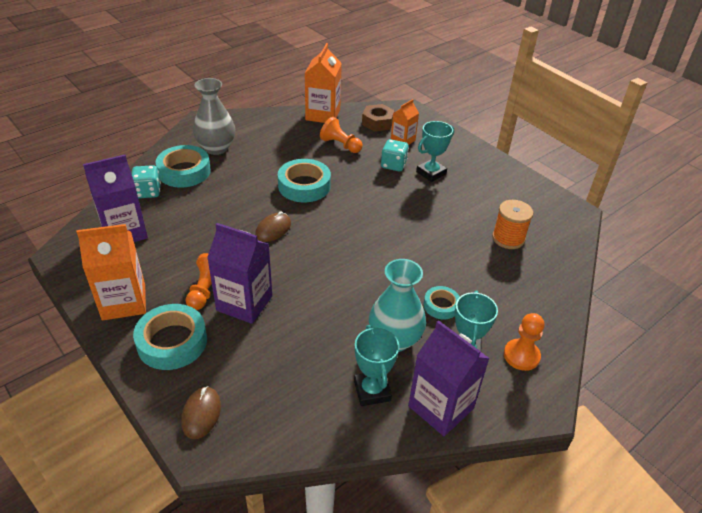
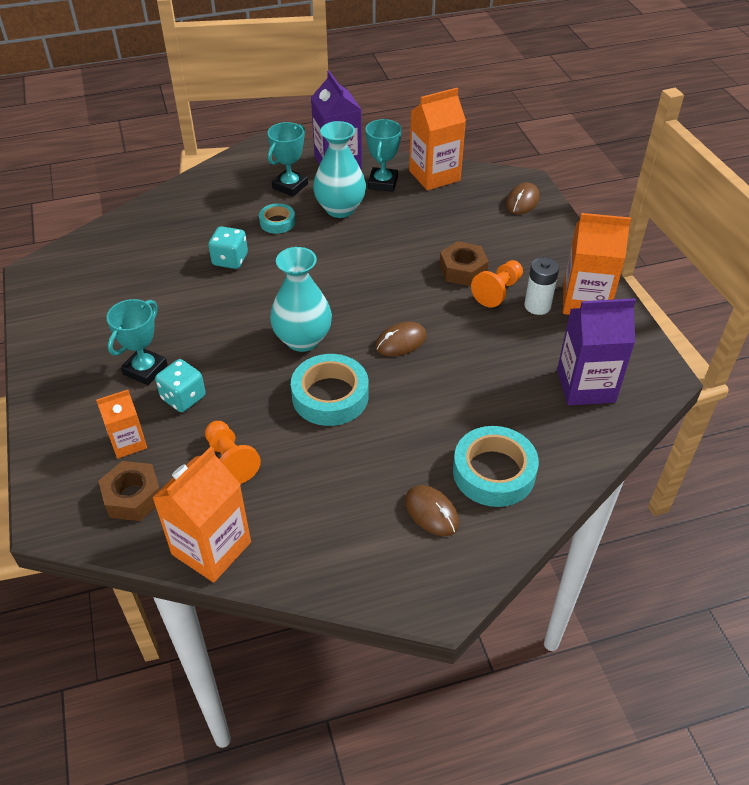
camera: 155 degrees left, 5 degrees up
(148, 192) = (552, 446): turquoise dice -> turquoise dice (230, 260)
(168, 286) = (537, 306): none -> white battery
(172, 342) = (539, 254): turquoise tape -> none
(216, 148) = (431, 512): grey vase -> brown mouse
(244, 303) = (463, 270): purple carton -> brown nut
(319, 424) = (434, 175): none -> orange carton
(345, 213) = (303, 339): none -> turquoise vase
(431, 173) = (145, 369): turquoise trophy -> turquoise trophy turned 45 degrees counterclockwise
(508, 238) = (146, 262): orange spool -> none
(521, 356) = (246, 174): orange pawn -> none

